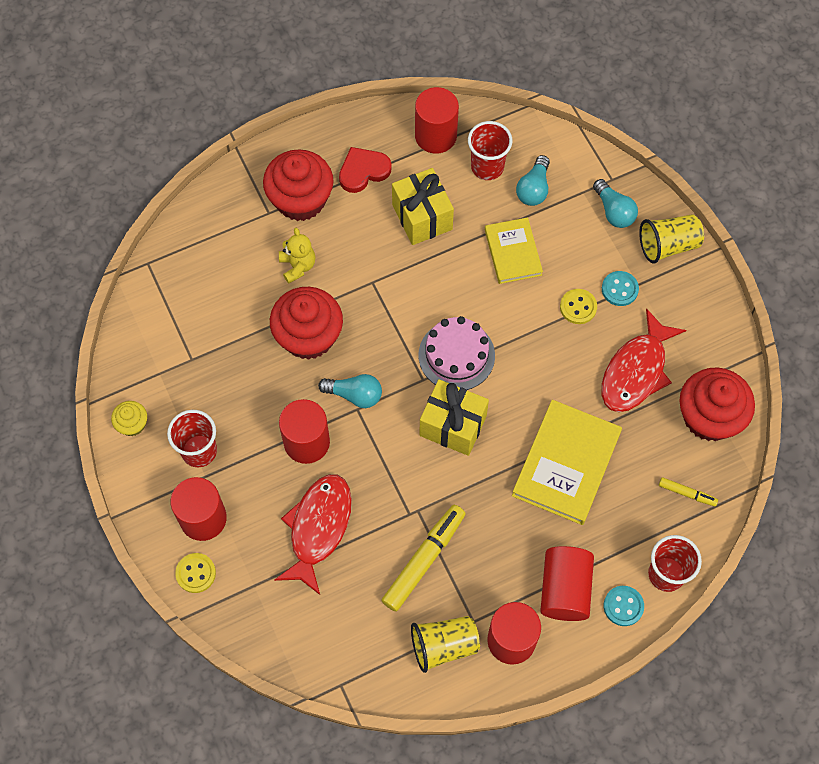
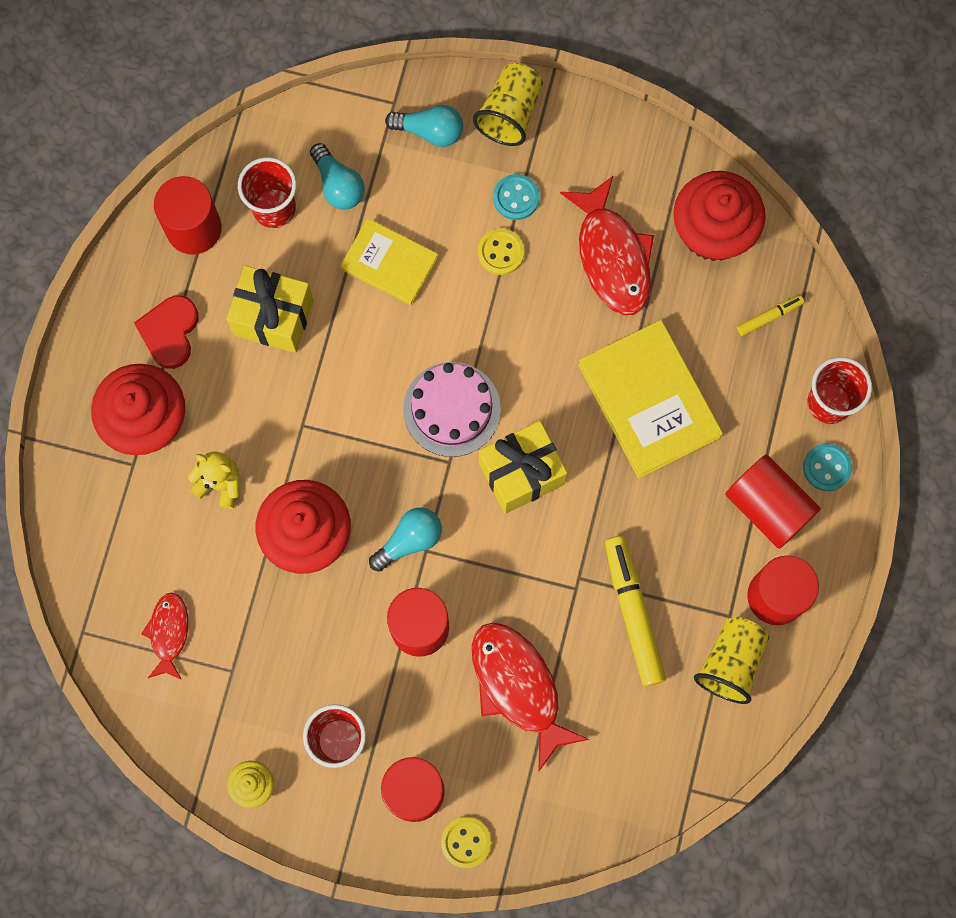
camera: 50 degrees left, 10 degrees up
(185, 308) = (169, 633): none -> red fish

